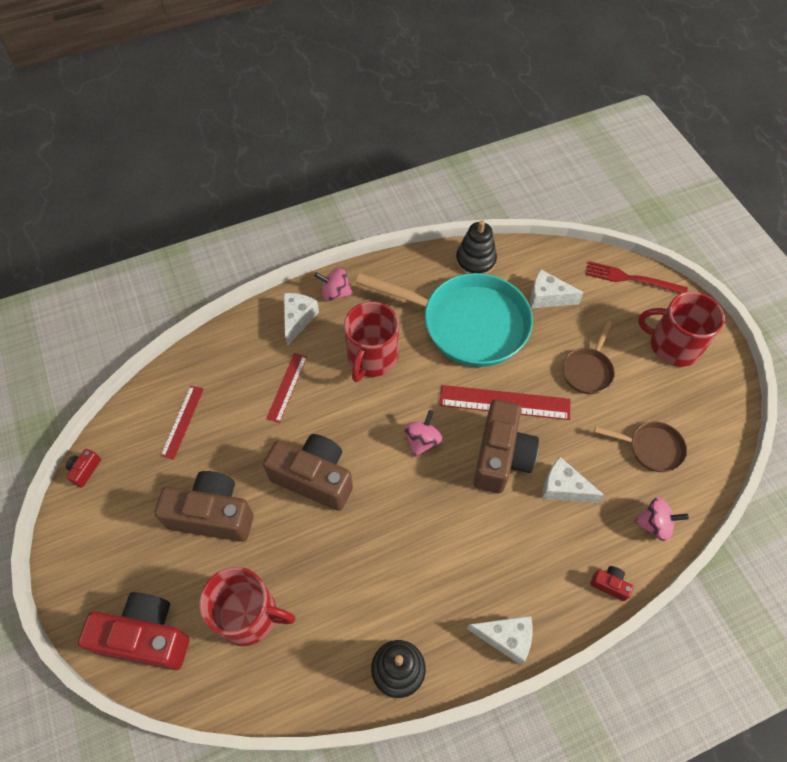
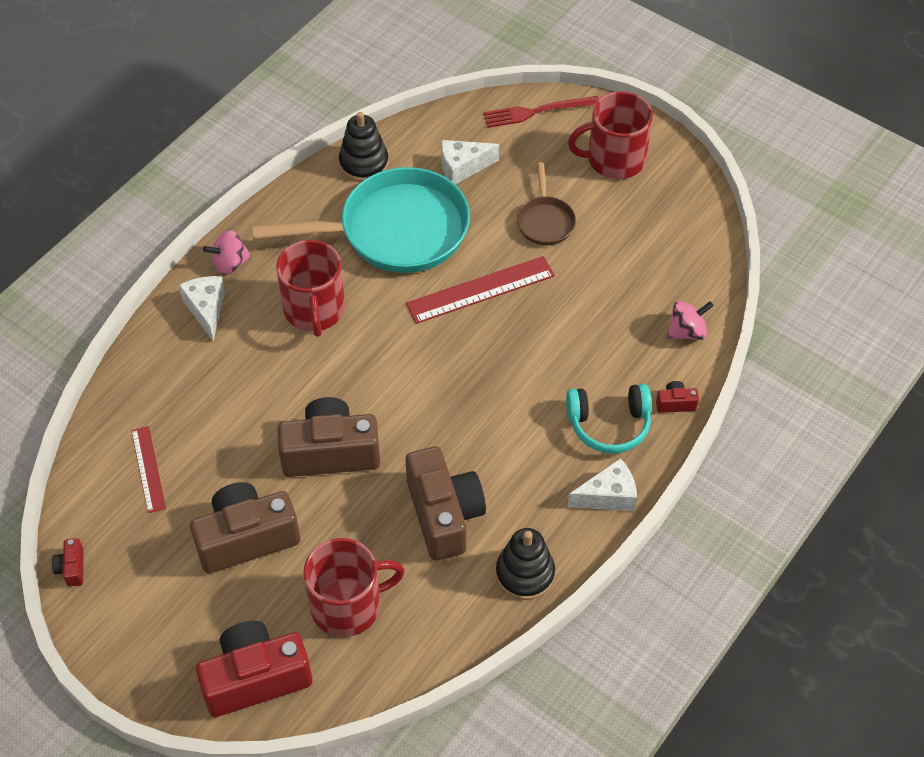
camera: 30 degrees left, 5 degrees down
(287, 387) = (241, 381): red ruler -> none
(422, 440) = (419, 364): pink spinning top -> none
(501, 456) = (507, 341): brown camera -> brown camera (444, 514)
(542, 573) = (609, 424): none -> turquoise headphones
(563, 488) = (584, 341): white cheese -> none
(651, 448) = (646, 265): brown pan -> none

